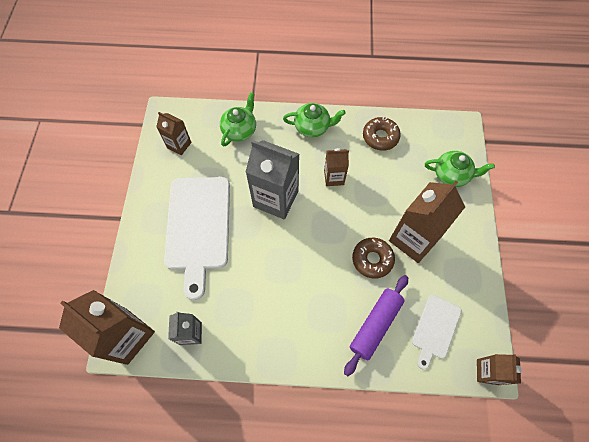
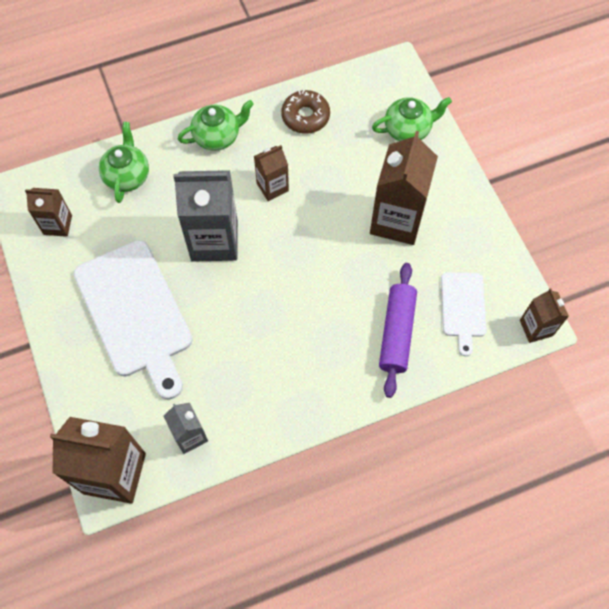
camera: 25 degrees left, 0 degrees up
(372, 259) = (361, 263): brown donut -> none

